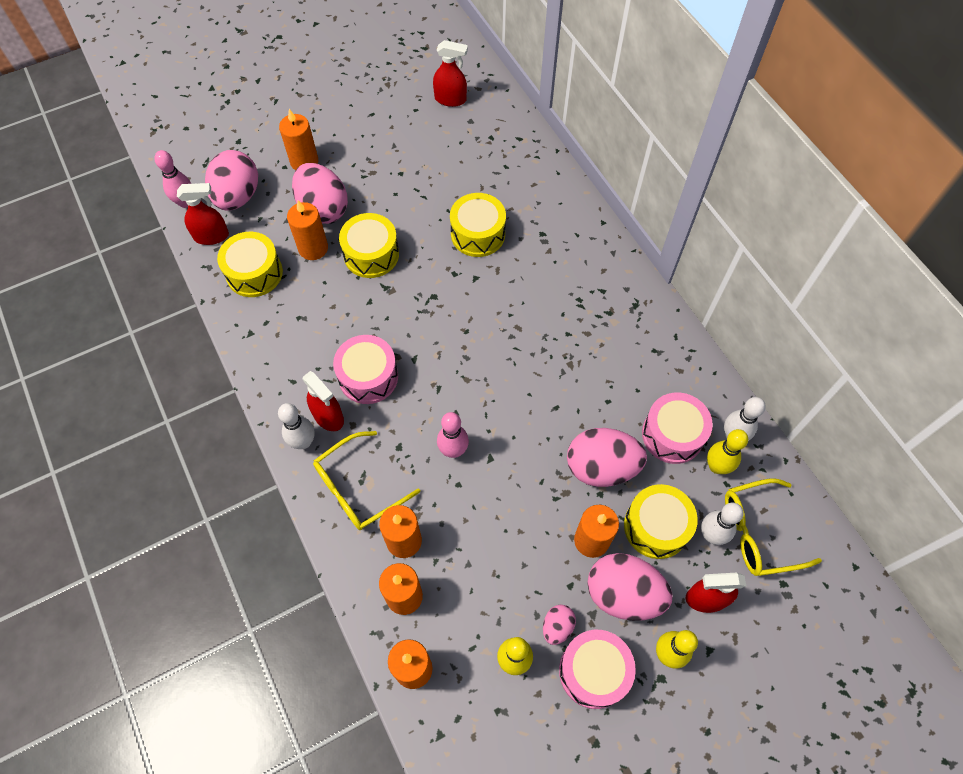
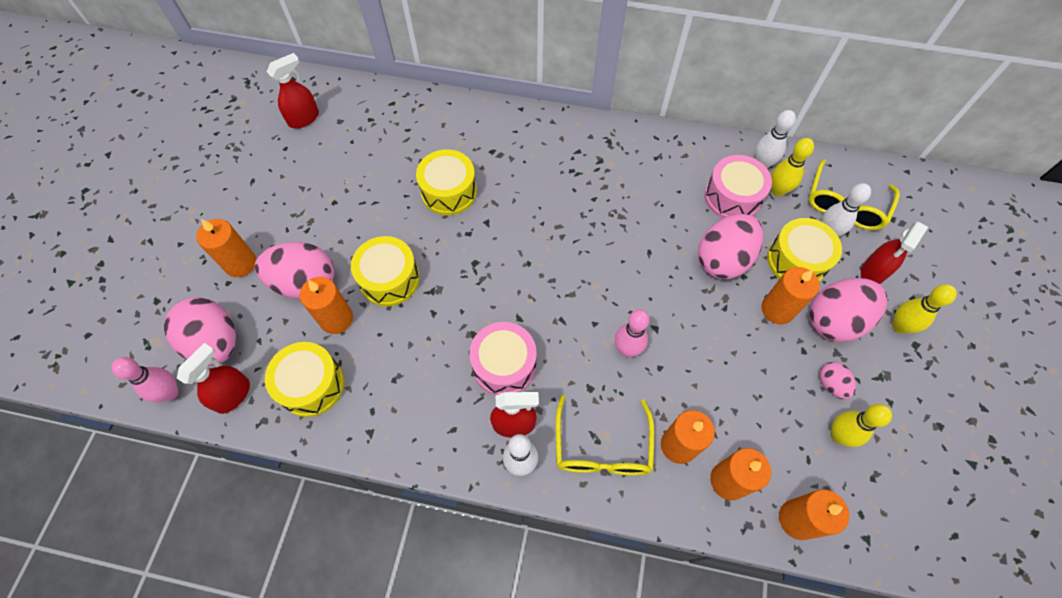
camera: 50 degrees left, 0 degrees up
(593, 671) = (883, 385): pink drum -> none

